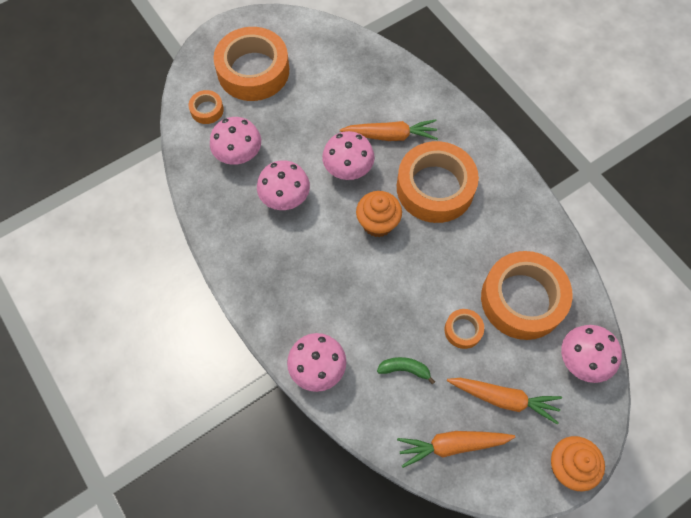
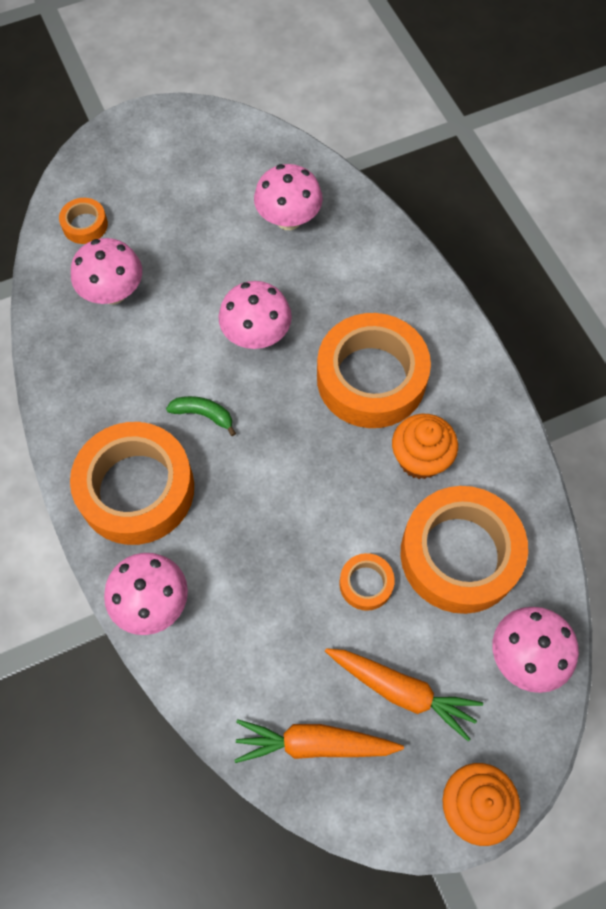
camera: 10 degrees right, 0 degrees up
(253, 71) = (159, 181): orange tape -> orange tape (136, 489)
(285, 198) = (162, 361): pink mushroom -> pink mushroom (288, 219)
(377, 223) = (280, 415): orange cupcake -> orange cupcake (420, 459)
(390, 135) = (325, 297): orange carrot -> none
(404, 369) = (272, 624): green banana -> green banana (203, 415)

